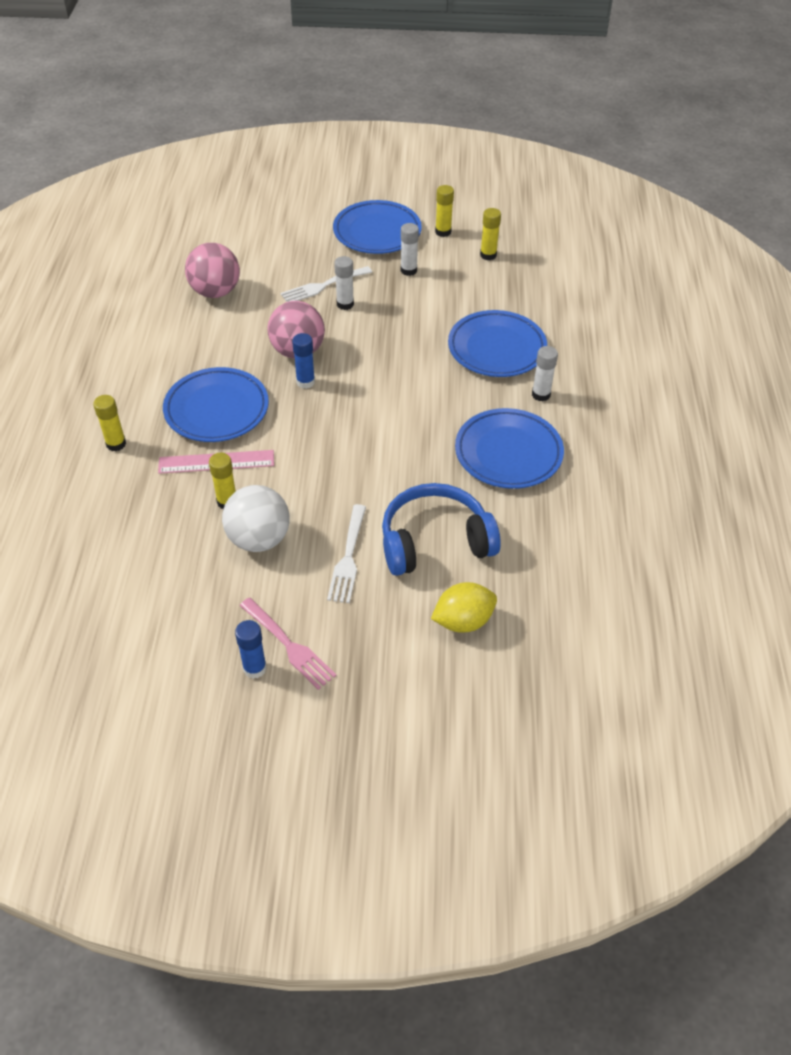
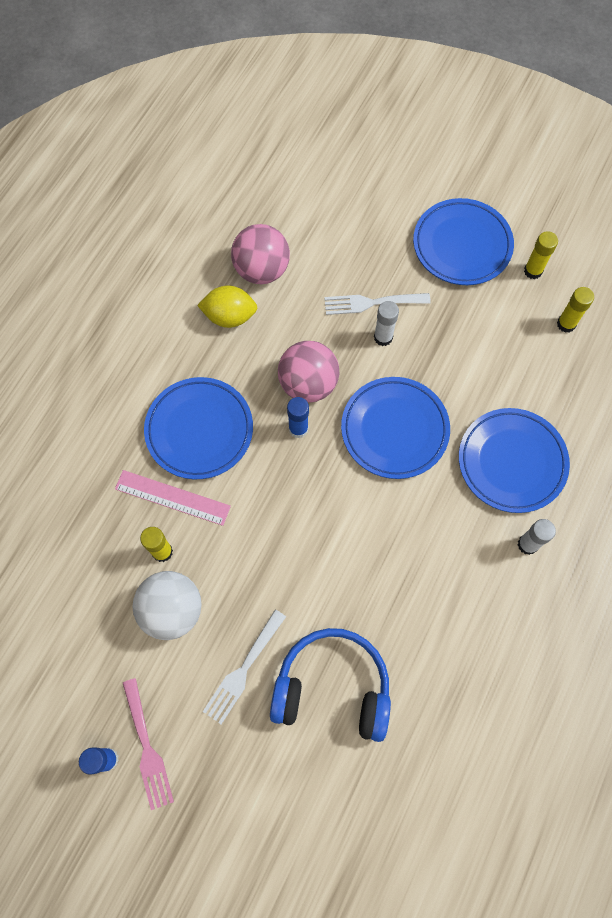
camera: 25 degrees right, 20 degrees up
(116, 444) = (91, 436): yellow glue stick -> none
(408, 270) = (470, 314): white glue stick -> none
(463, 621) = (315, 795): yellow lemon -> yellow lemon (229, 316)
(508, 453) = (456, 608): blue plate -> blue plate (394, 430)

